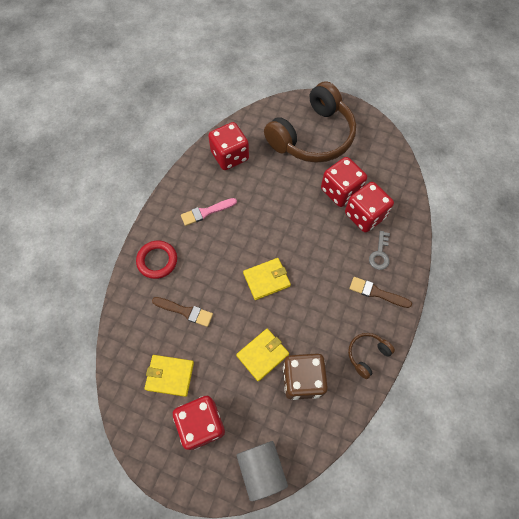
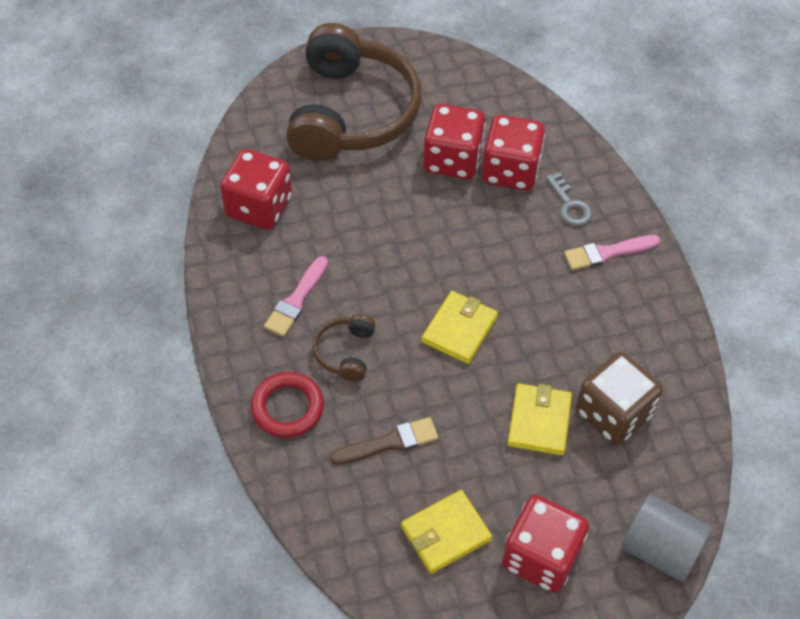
camera: 40 degrees left, 10 degrees down
(367, 355) = (660, 331): brown headphones -> brown headphones (345, 352)
(376, 293) = (607, 253): brown brush -> pink brush

